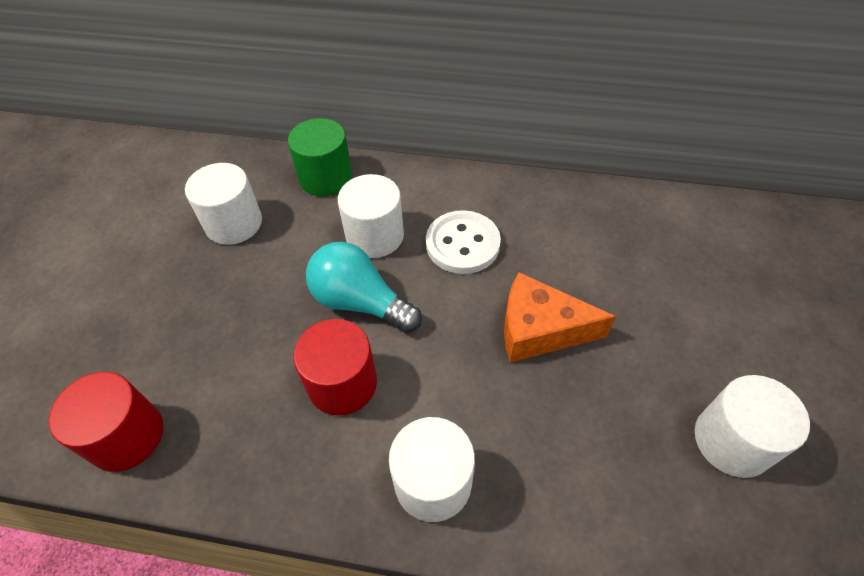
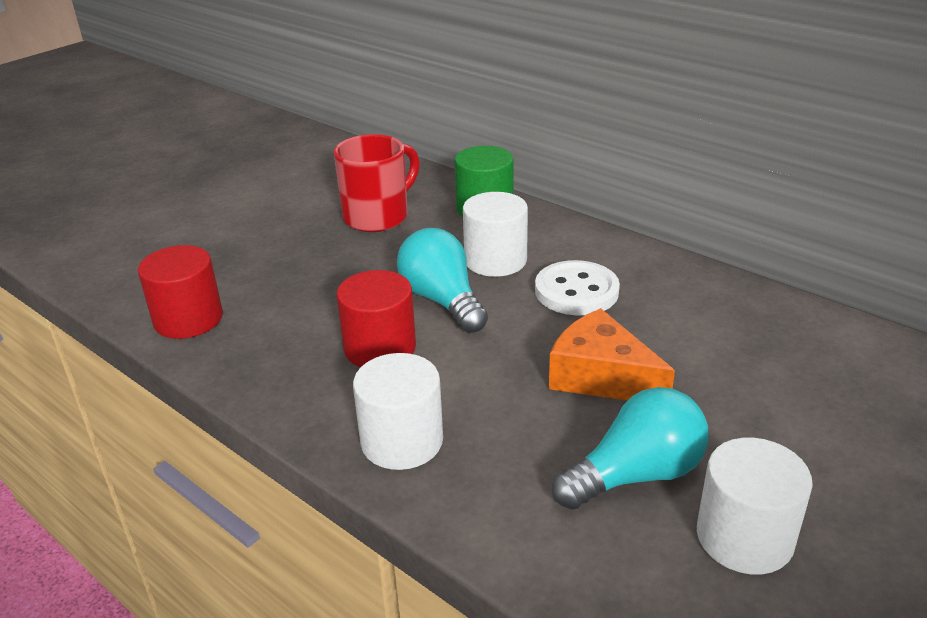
camera: 30 degrees right, 20 degrees down
(233, 223) = (378, 216): white cylinder -> red mug
(628, 419) = (636, 475): none -> turquoise light bulb

